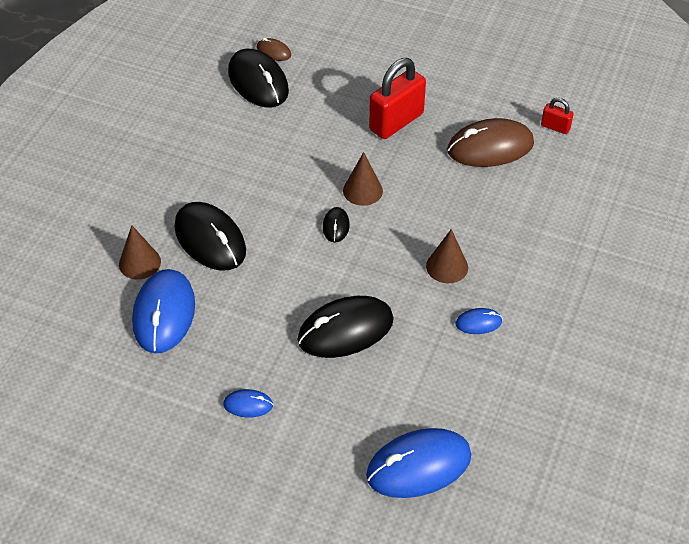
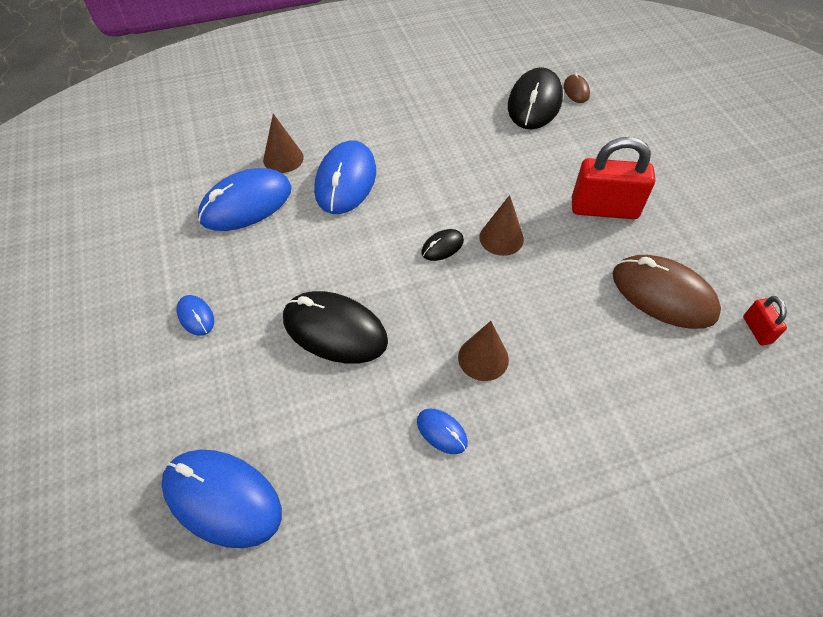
camera: 50 degrees right, 5 degrees up
(210, 239) = (346, 181): black mouse -> blue mouse

